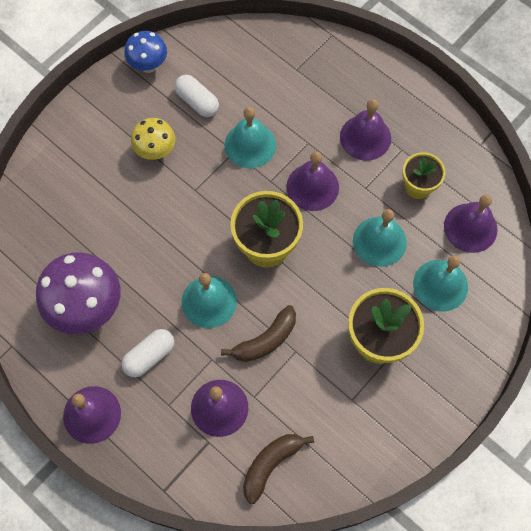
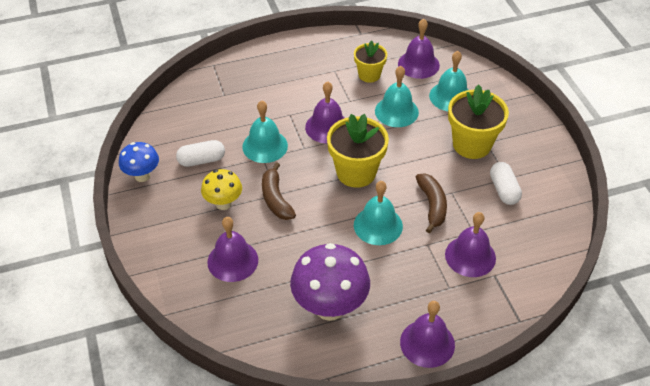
camera: 60 degrees left, 20 degrees down
(149, 356) = (400, 282): white capsule -> white capsule (504, 190)
(271, 464) = (533, 244): brown banana -> brown banana (276, 199)
(365, 137) = (310, 83): purple bell -> purple bell (232, 261)

